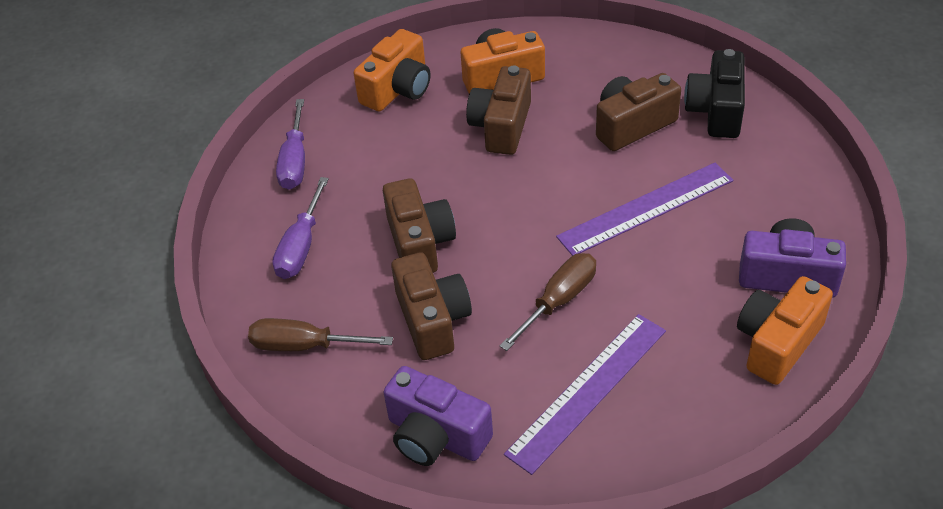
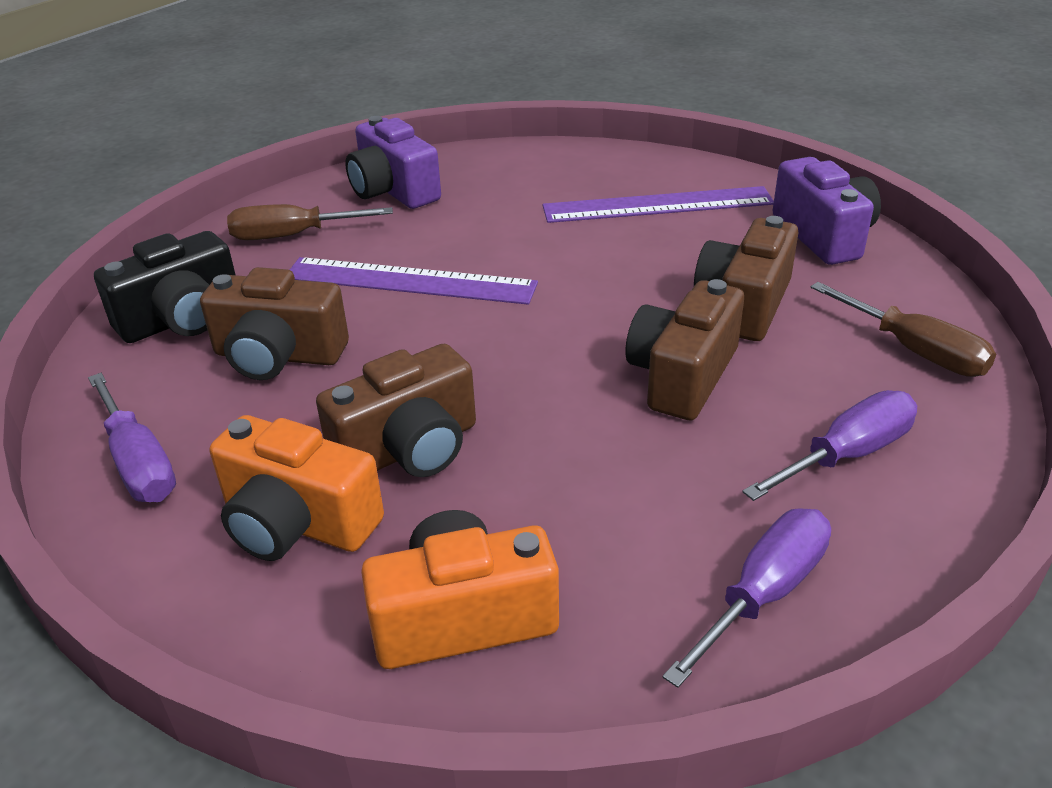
camera: 140 degrees left, 10 degrees down
(559, 301) = (600, 261): brown screwdriver -> brown screwdriver (293, 236)
(600, 54) = (138, 463): none -> purple screwdriver
(777, 342) = (474, 167): orange camera -> none

